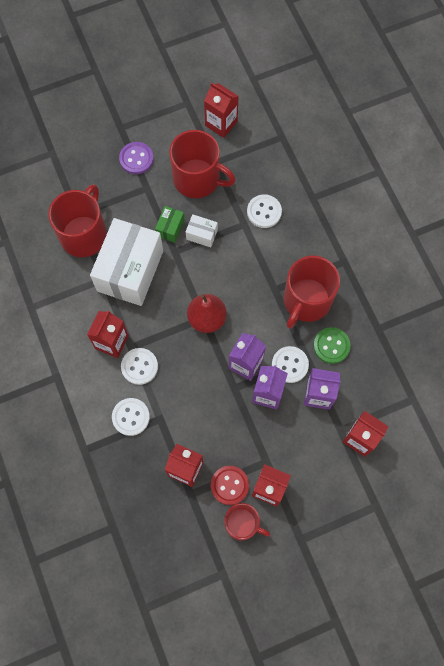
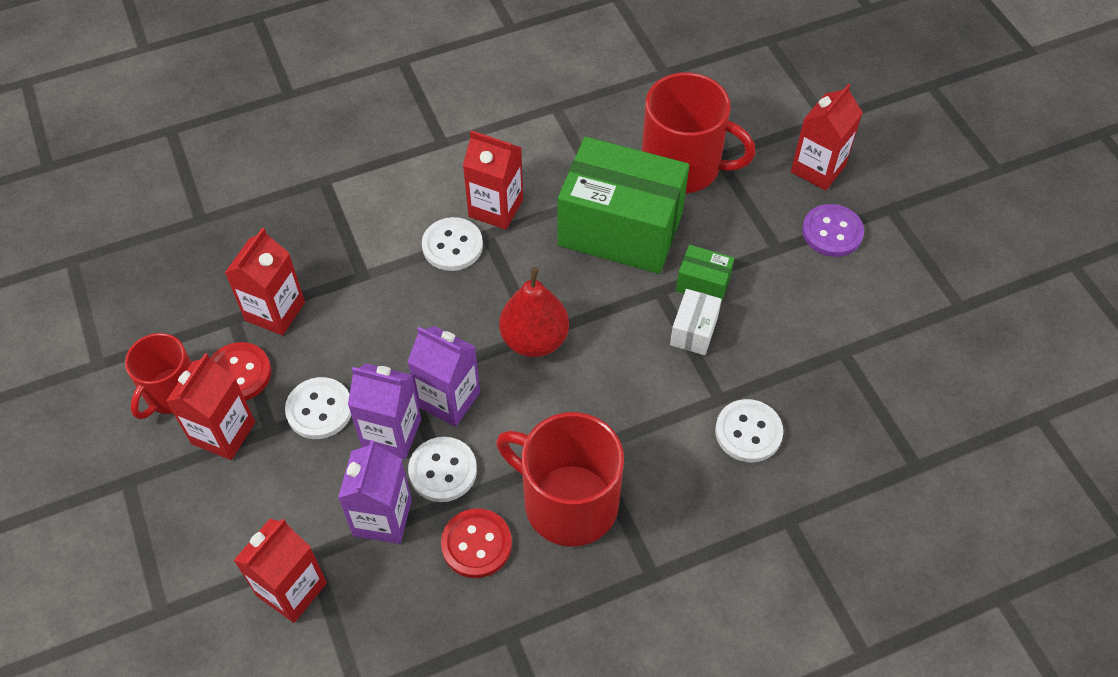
camera: 90 degrees right, 15 degrees down
(130, 271) = (620, 229): white box -> green box
(131, 417) = (369, 236): white button -> white button (319, 409)
(197, 179) = (804, 324): red mug -> none
(221, 123) = (927, 361): red carton -> red carton (818, 169)
(331, 346) = (476, 544): green button -> red button

